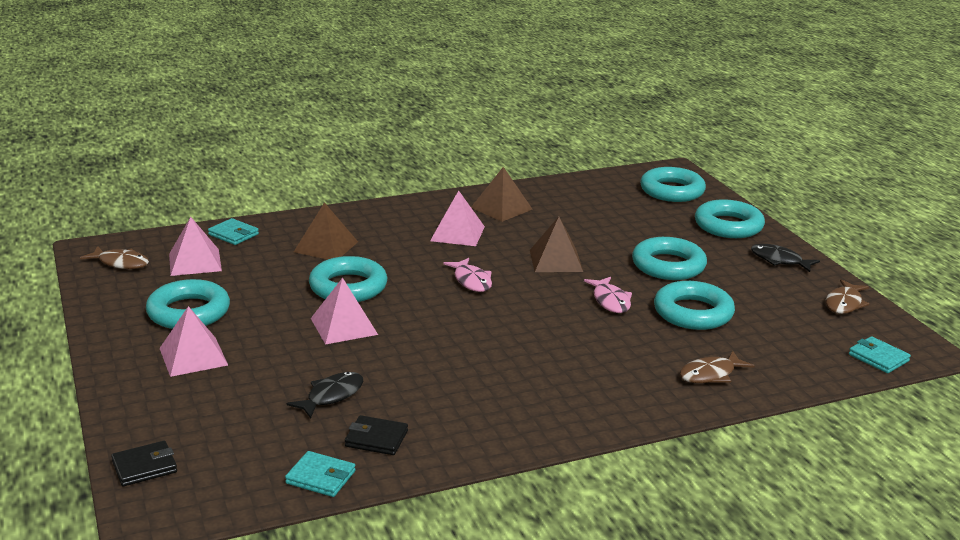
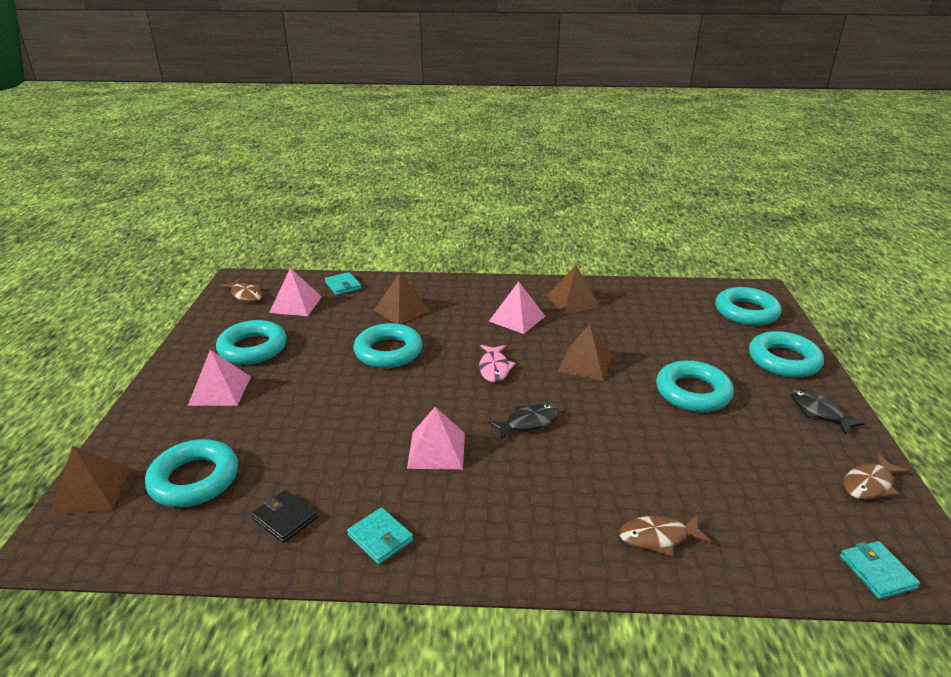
camera: 25 degrees right, 5 degrees up
(144, 467) = (91, 490): black wallet -> brown pyramid
(320, 477) = (205, 548): turquoise wallet -> turquoise wallet (380, 538)
(331, 396) = (287, 459): black fish -> black fish (528, 423)
(344, 326) = (354, 389): pink pyramid -> pink pyramid (436, 450)
(610, 301) = (608, 419): pink fish -> none
(693, 313) = (685, 454): turquoise ring -> turquoise ring (194, 479)

